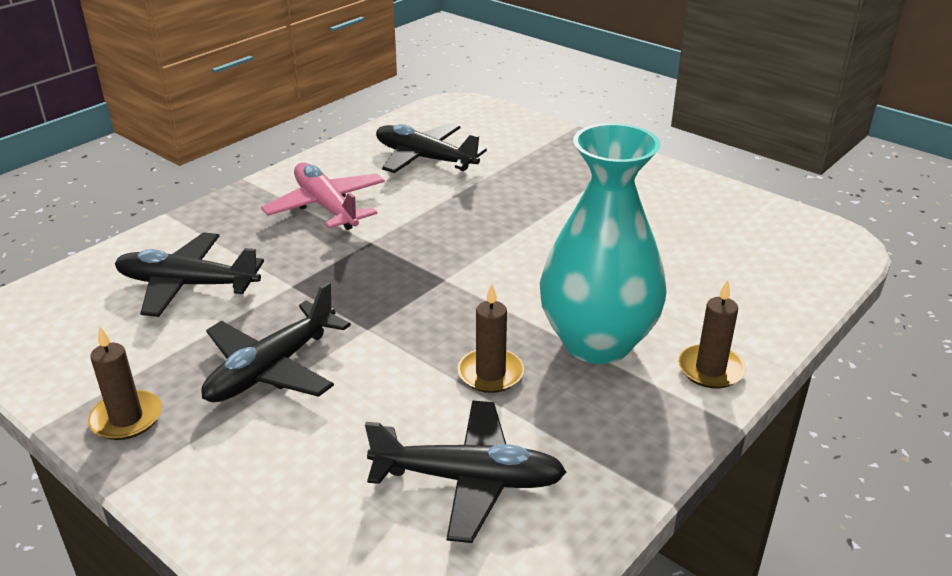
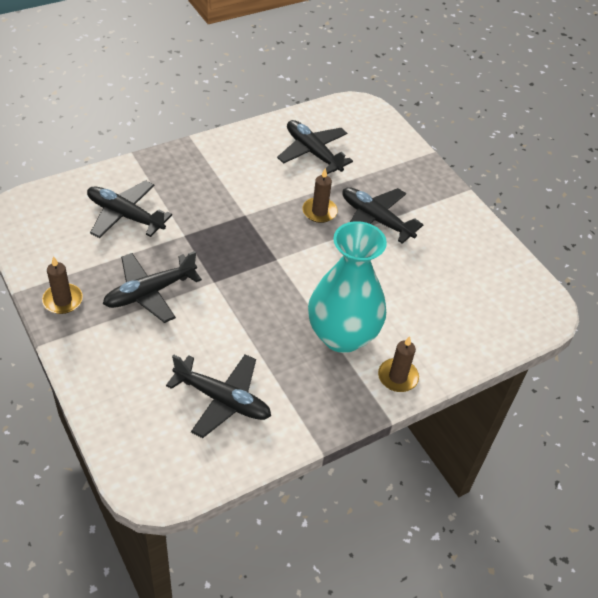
camera: 15 degrees right, 15 degrees up
(326, 207) = (231, 177): pink plane -> none
(490, 373) = (268, 336): brown candle -> brown candle (319, 212)
(552, 205) = (375, 219): none -> black plane

